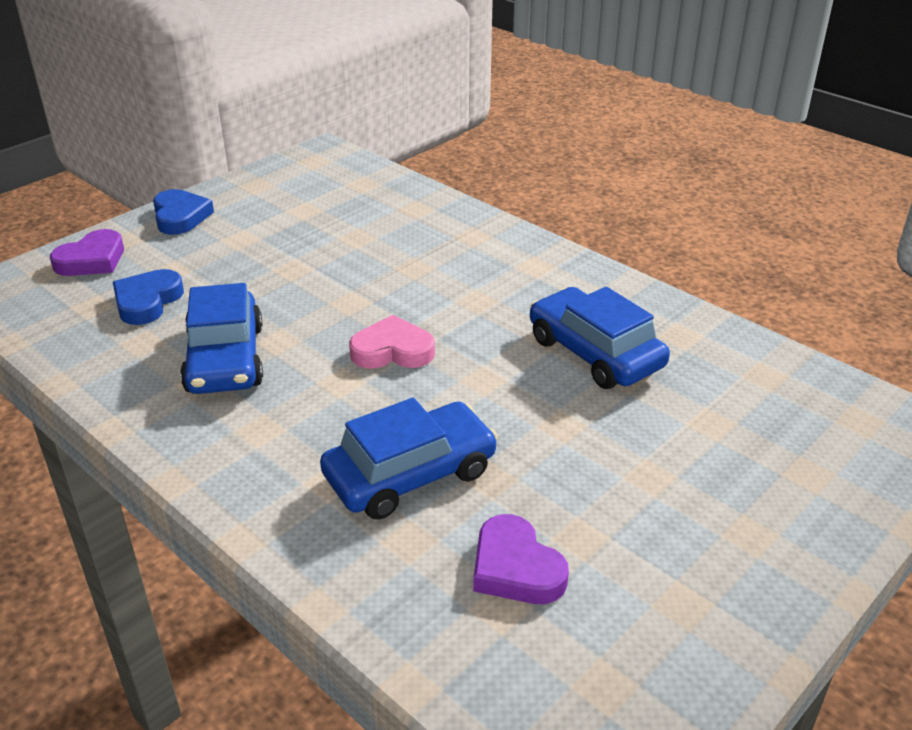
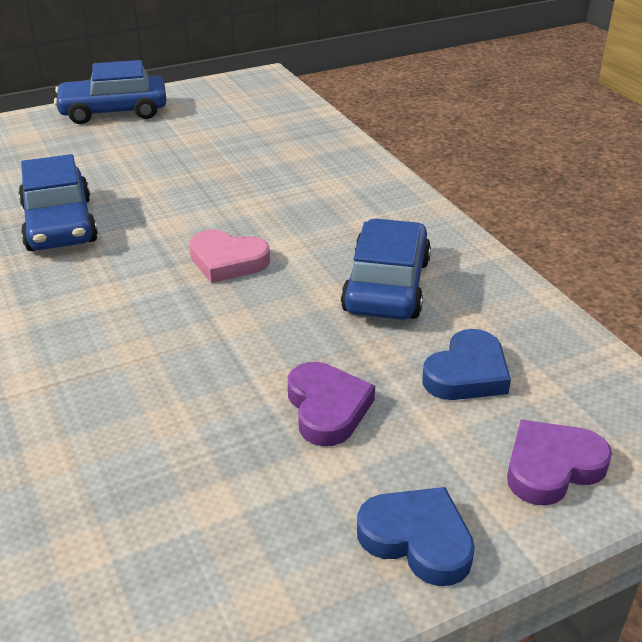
camera: 160 degrees left, 0 degrees up
(180, 217) = (417, 539): blue heart -> blue heart turned 120 degrees clockwise
(410, 474) = (272, 179): blue car -> blue car (114, 111)
(515, 568) = (242, 132): purple heart -> purple heart (327, 408)

